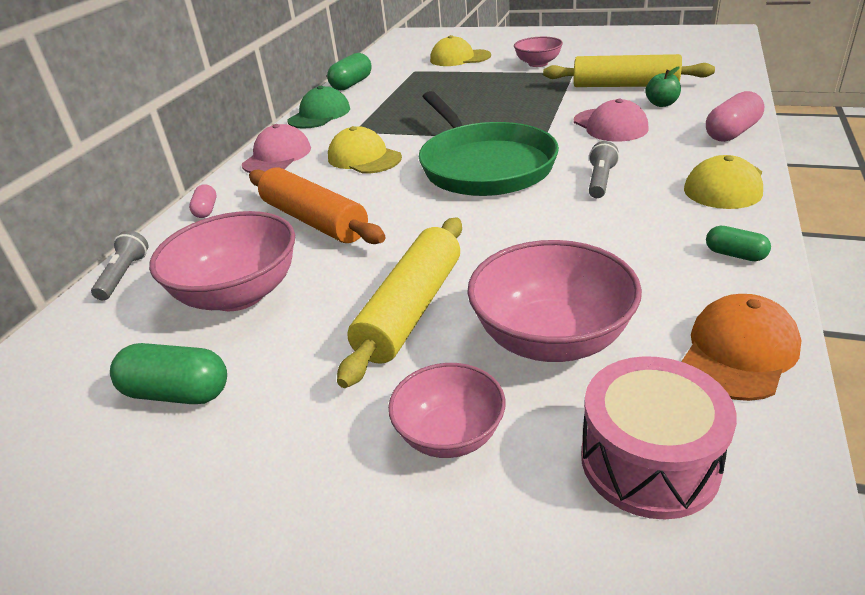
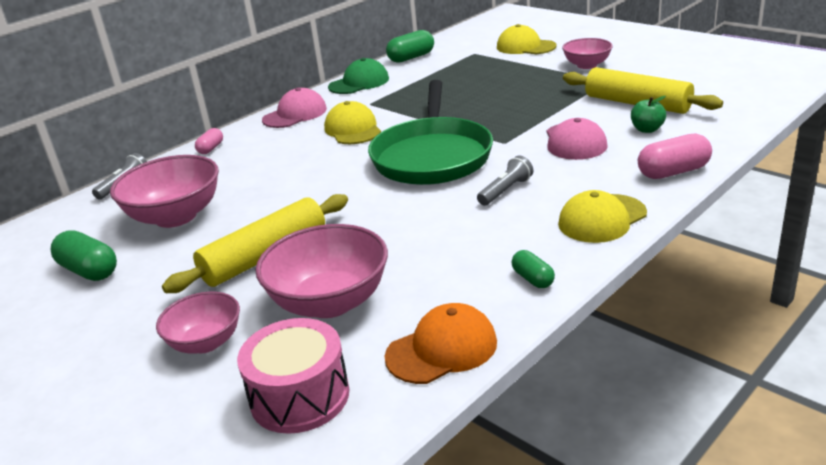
camera: 25 degrees right, 5 degrees down
(314, 220) = (270, 174): orange rolling pin -> none

